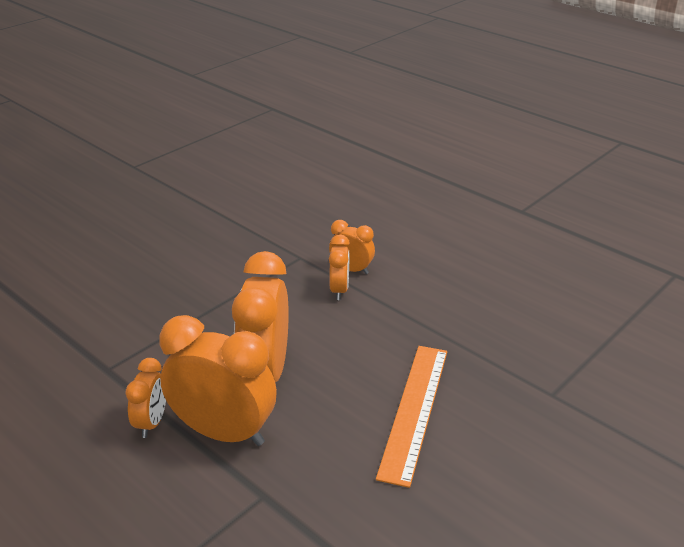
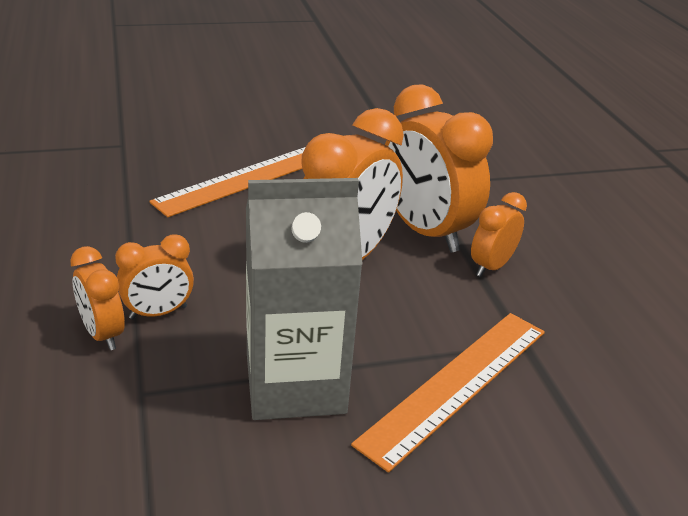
camera: 150 degrees left, 0 degrees up
(141, 326) = (456, 384): none -> orange ruler
(231, 290) = (295, 384): none -> grey carton
(339, 290) = (158, 313): orange clock -> orange clock turned 150 degrees counterclockwise

